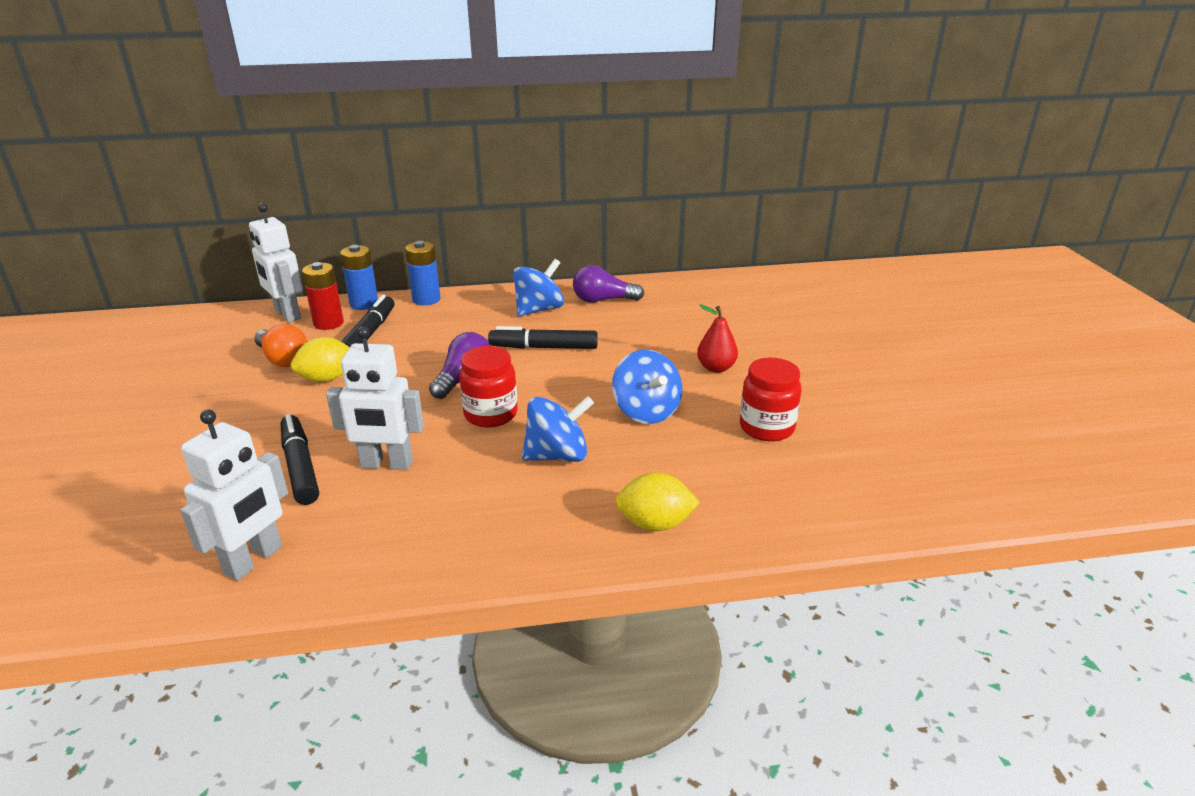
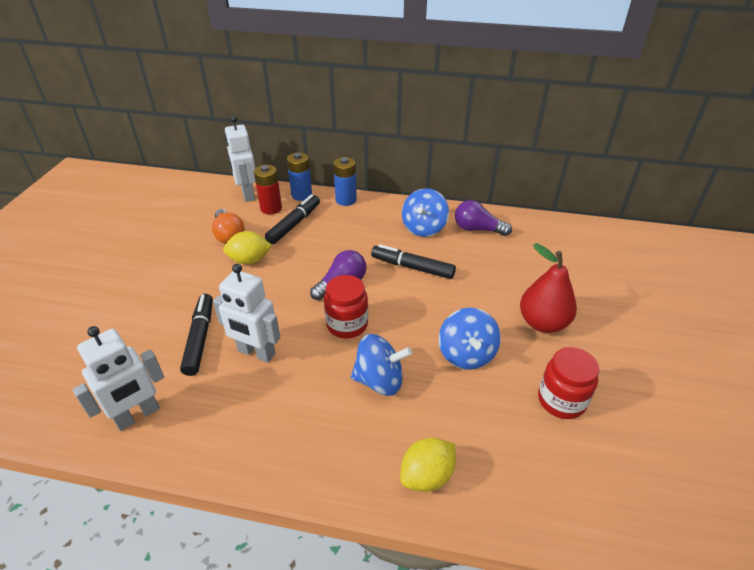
camera: 20 degrees right, 10 degrees up
(539, 309) = (424, 228): blue spinning top -> blue spinning top turned 135 degrees clockwise
(655, 524) = (427, 476): yellow lemon -> yellow lemon turned 60 degrees counterclockwise
(716, 368) = (542, 323): red pear -> red pear, size x1.56

